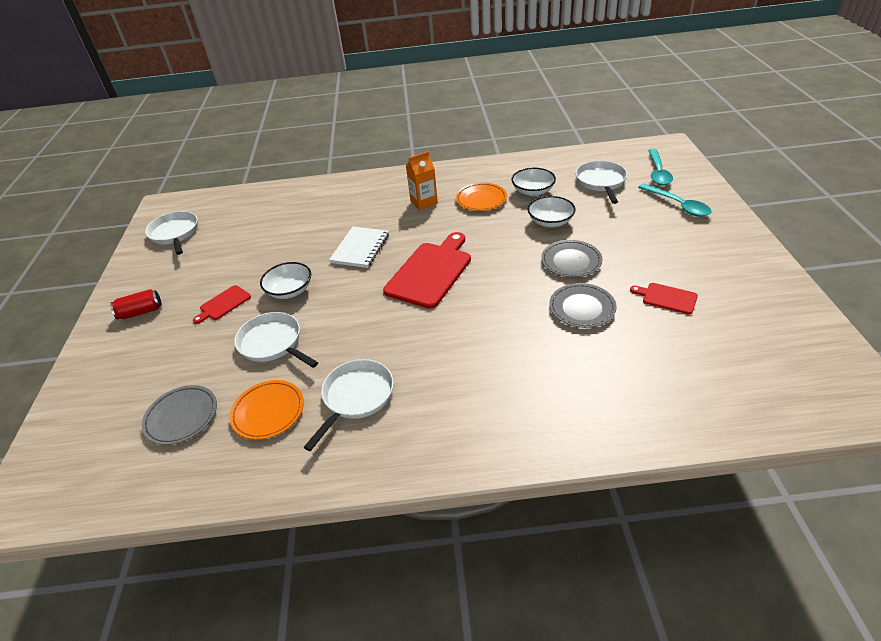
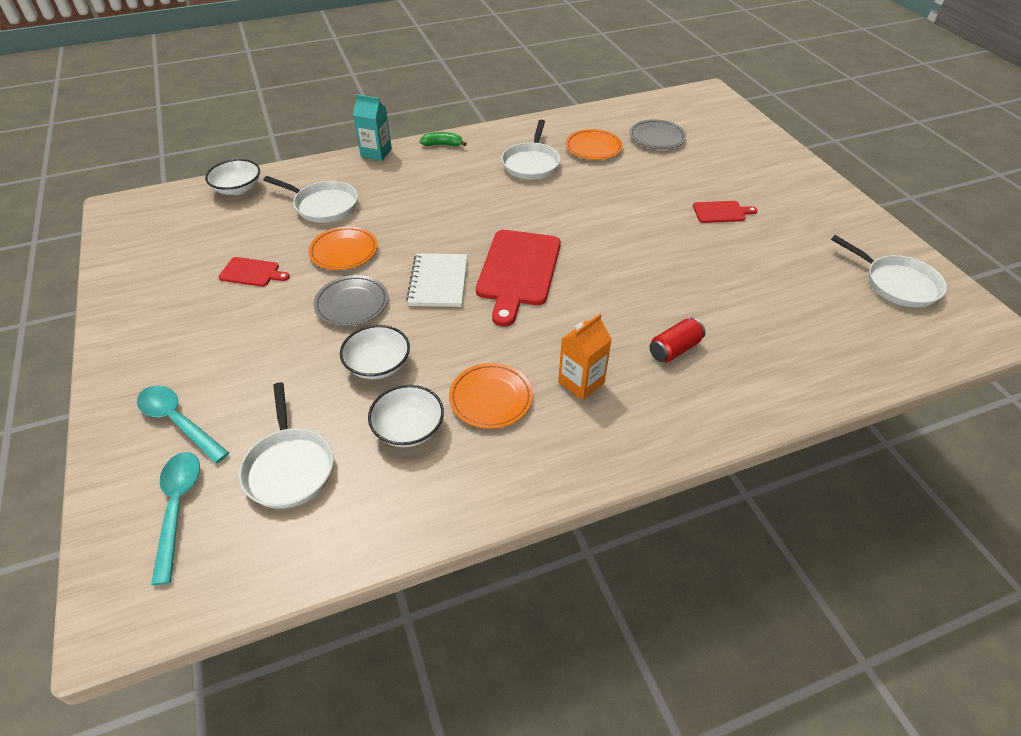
camera: 160 degrees right, 5 degrees up
(141, 312) = (797, 195): red can -> red can (674, 349)
(223, 304) = (721, 212): red cutting board -> red cutting board turned 60 degrees clockwise
(273, 343) = (634, 188): white pan -> white pan (323, 205)
(290, 291) = (664, 232): white bowl -> white bowl (238, 188)
(360, 248) = (623, 291): white notebook -> white notebook (438, 282)
(454, 455) = (442, 145): none -> green banana
(549, 454) = (376, 153): none -> turquoise carton
(582, 308) = (344, 251): grey plate -> orange plate

